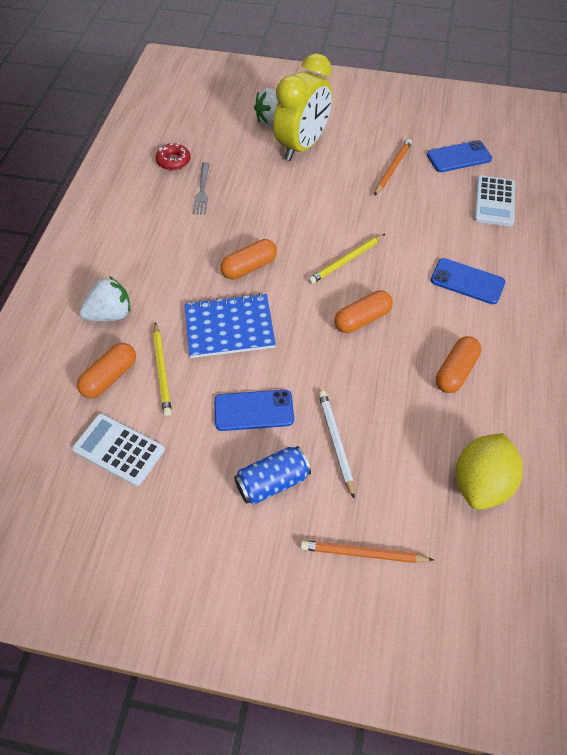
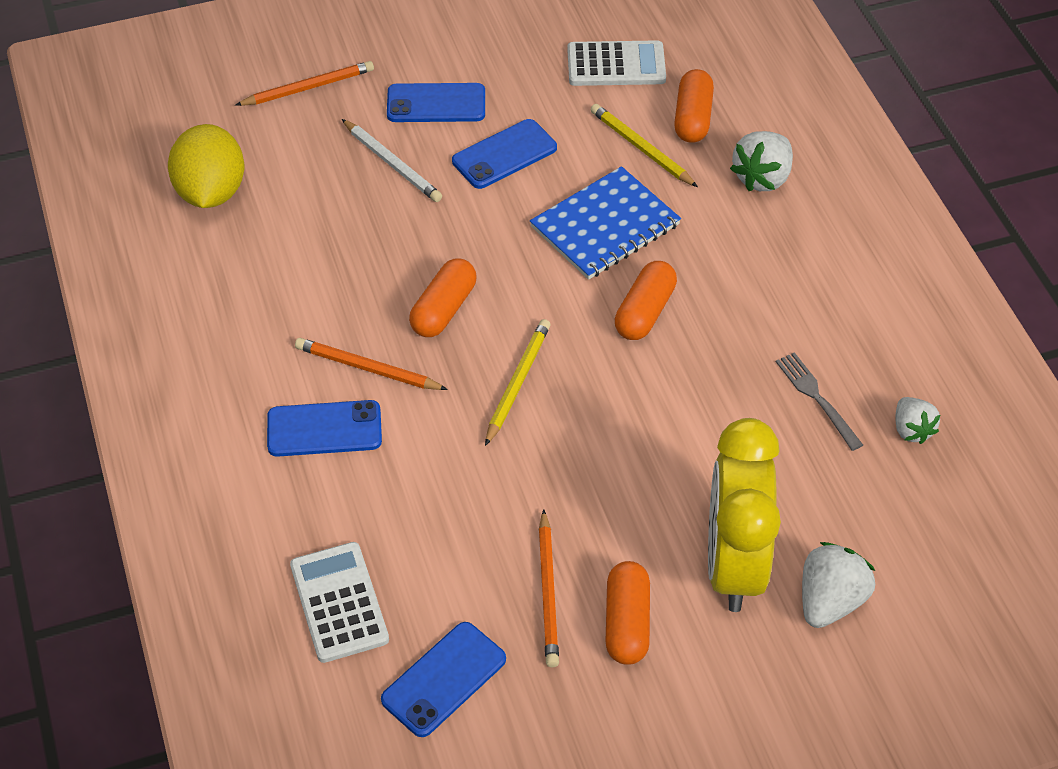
camera: 150 degrees right, 5 degrees down
(173, 161) = (911, 430): red donut -> white strawberry
(272, 482) = (436, 104): blue can -> blue phone
(426, 304) = (368, 368): none -> orange pencil
(455, 371) = (288, 296): orange capsule -> orange capsule (627, 623)

